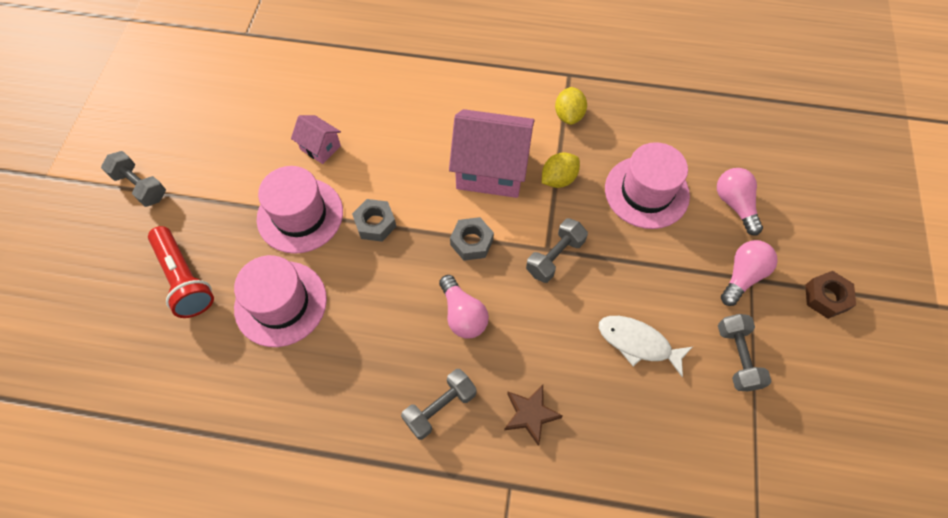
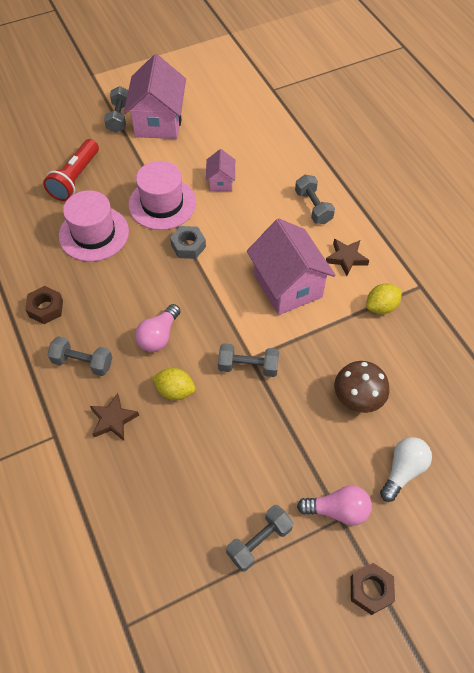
camera: 55 degrees right, 5 degrees down
(185, 153) = (158, 122): none -> pink house
(340, 408) = (46, 308): none -> brown nut
(420, 94) = (313, 207): none -> grey dumbbell
(471, 242) = (218, 308): grey nut -> none
(498, 107) = (346, 258): none -> brown star
(558, 179) = (317, 332): yellow lemon -> yellow lemon (175, 390)
(638, 343) = (218, 461): white fish -> none
(646, 192) = (357, 398): pink hat -> brown mushroom
(734, 204) = (403, 470): pink light bulb -> white light bulb

